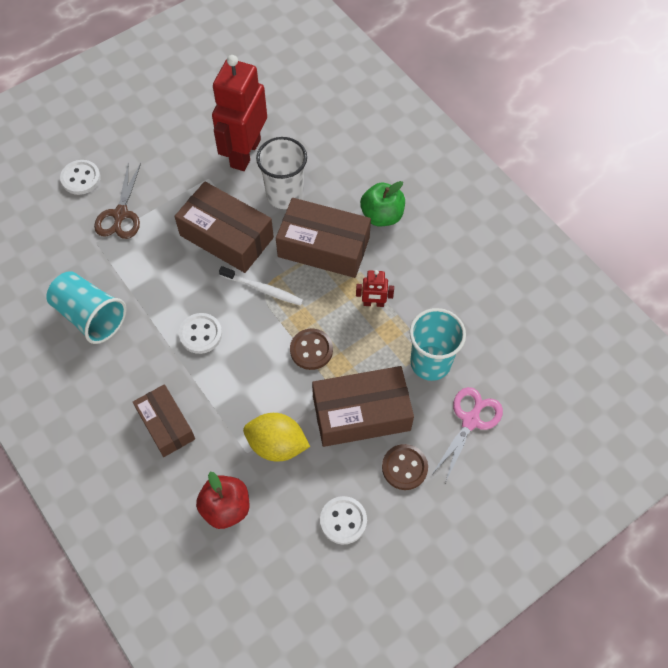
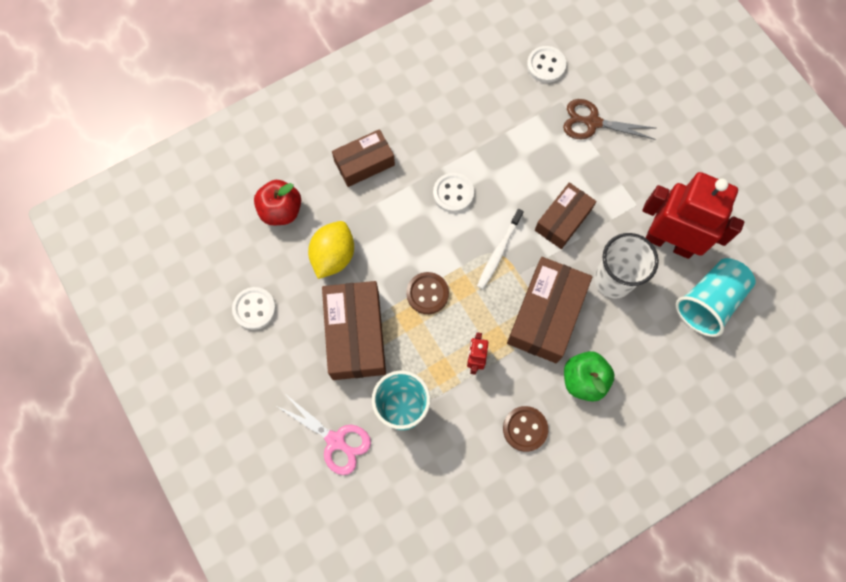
camera: 95 degrees right, 10 degrees up
(81, 178) = (637, 86): white button -> white button (546, 65)
(90, 316) = (480, 99): turquoise cup -> turquoise cup (708, 302)
(226, 236) = (563, 220): brown box -> brown box, size x0.65
(404, 467) = (296, 369): brown button -> brown button (525, 429)

